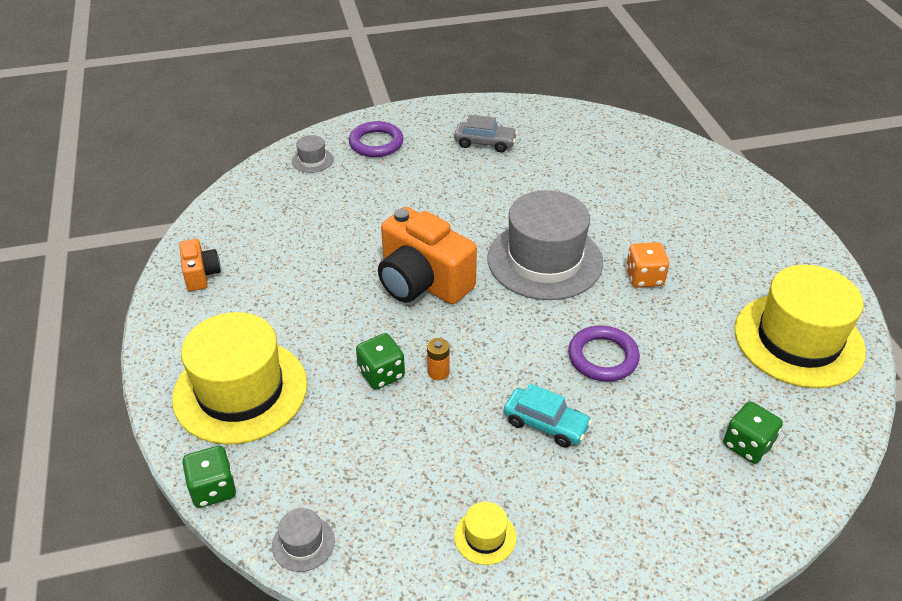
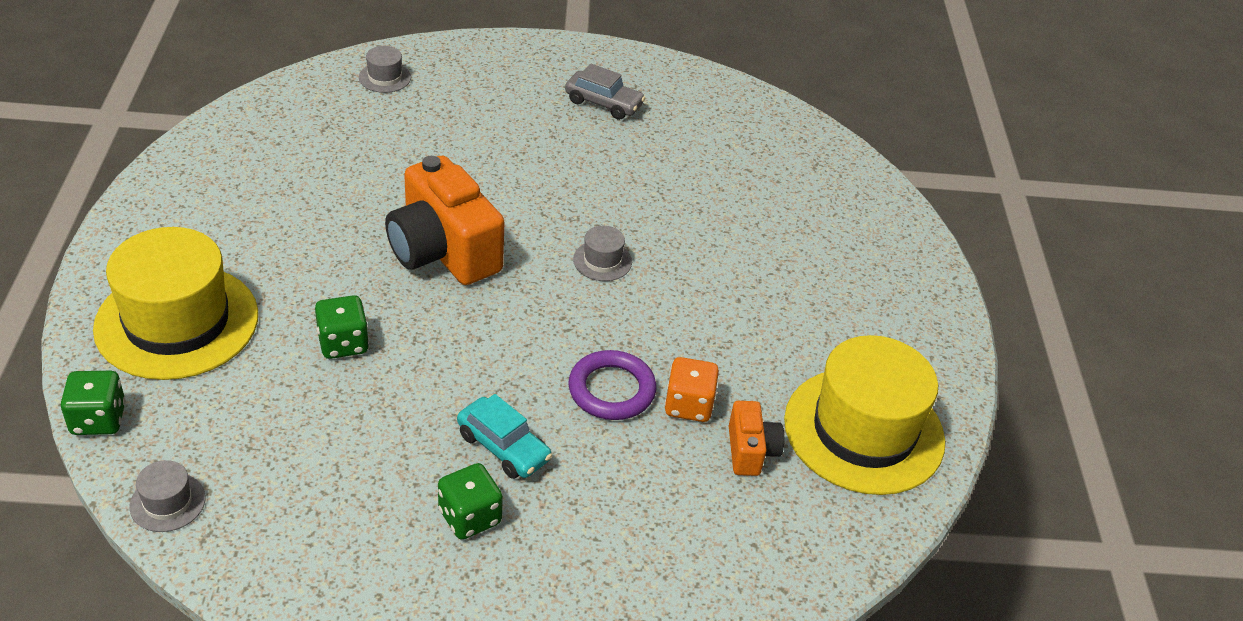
camera: 10 degrees right, 0 degrees up
(201, 274) = (194, 181): orange camera -> orange camera (751, 451)
(376, 143) = (471, 74): purple ring -> none
(438, 372) = (409, 358): orange battery -> none
(485, 537) = (370, 550): yellow hat -> none
(544, 260) = (602, 261): grey hat -> grey hat, size x0.41
(644, 277) = (713, 310): orange dice -> orange dice (688, 405)
(747, 445) = (730, 533): green dice -> green dice (469, 517)

